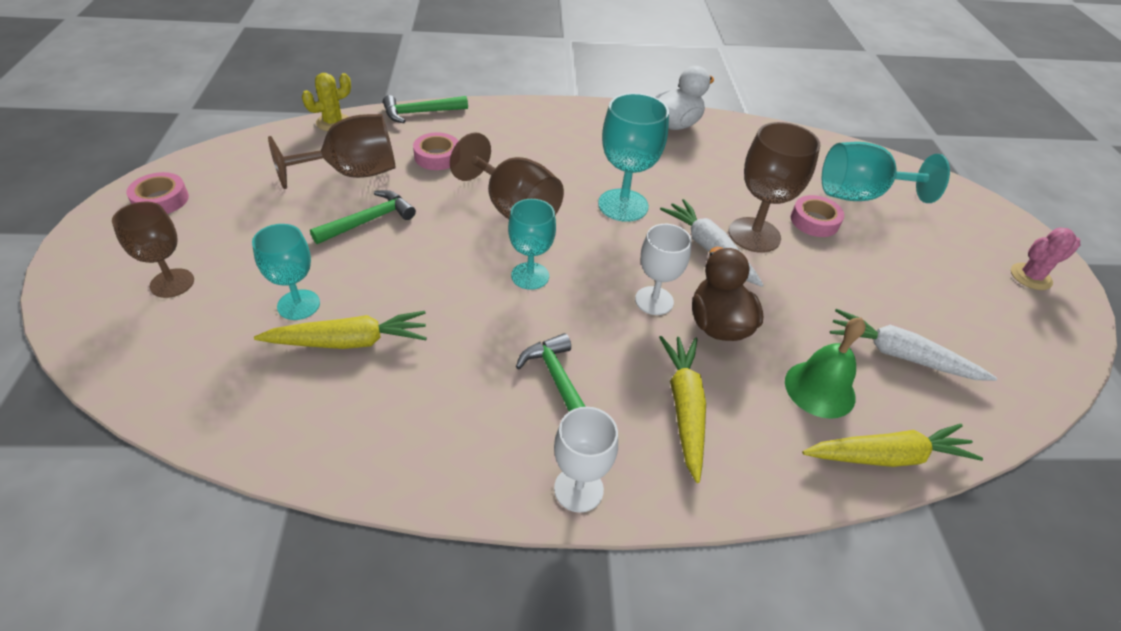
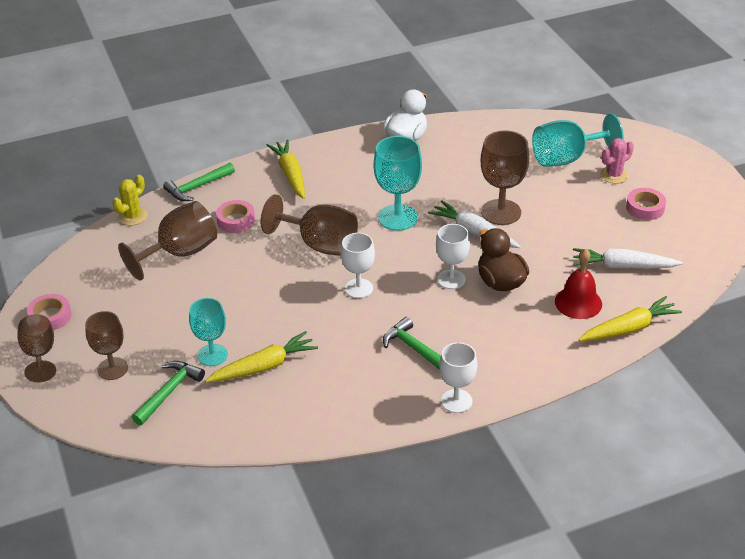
camera: 15 degrees left, 5 degrees down
(111, 239) = (40, 354): none -> brown goblet
(369, 220) = (219, 284): green hammer -> green hammer (169, 391)
(530, 276) = (358, 288): turquoise goblet -> white goblet
(684, 408) = (499, 339): yellow carrot -> yellow carrot (290, 174)
(814, 221) = (540, 189): pink tape -> pink tape (645, 208)
(819, 389) = (578, 302): green bell -> red bell
(1030, 277) = (696, 187): pink cactus -> pink cactus (614, 175)

